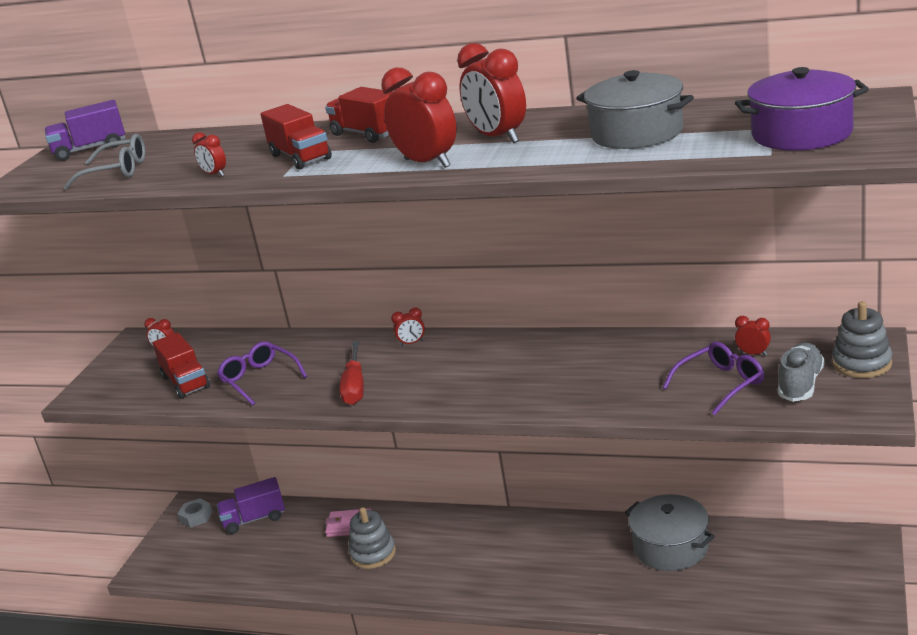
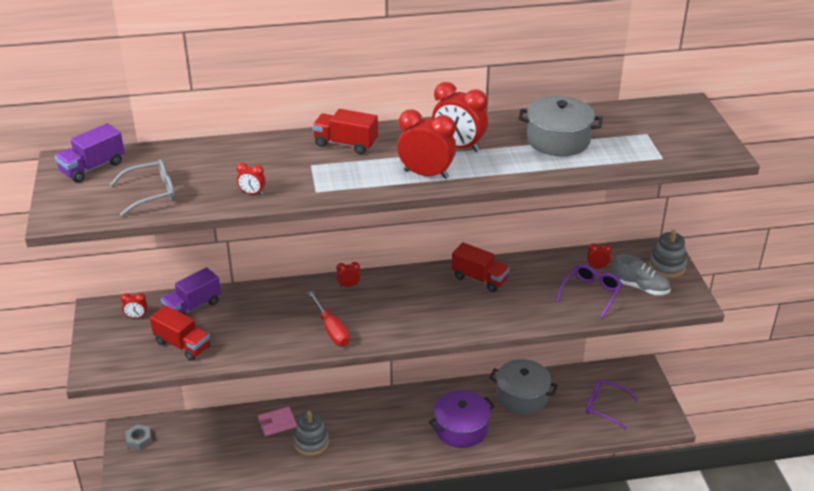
camera: 30 degrees left, 10 degrees up
(254, 519) = (193, 432): purple truck -> purple truck (193, 307)
(259, 379) = (245, 333): purple glasses -> purple glasses (604, 406)
(300, 157) = (312, 171): red truck -> red truck (479, 279)
(412, 343) = (348, 285): red clock -> red clock turned 150 degrees counterclockwise
(800, 384) = (640, 287): grey shoe -> grey shoe turned 120 degrees clockwise
(802, 134) = (669, 139): purple pot -> purple pot (461, 429)

